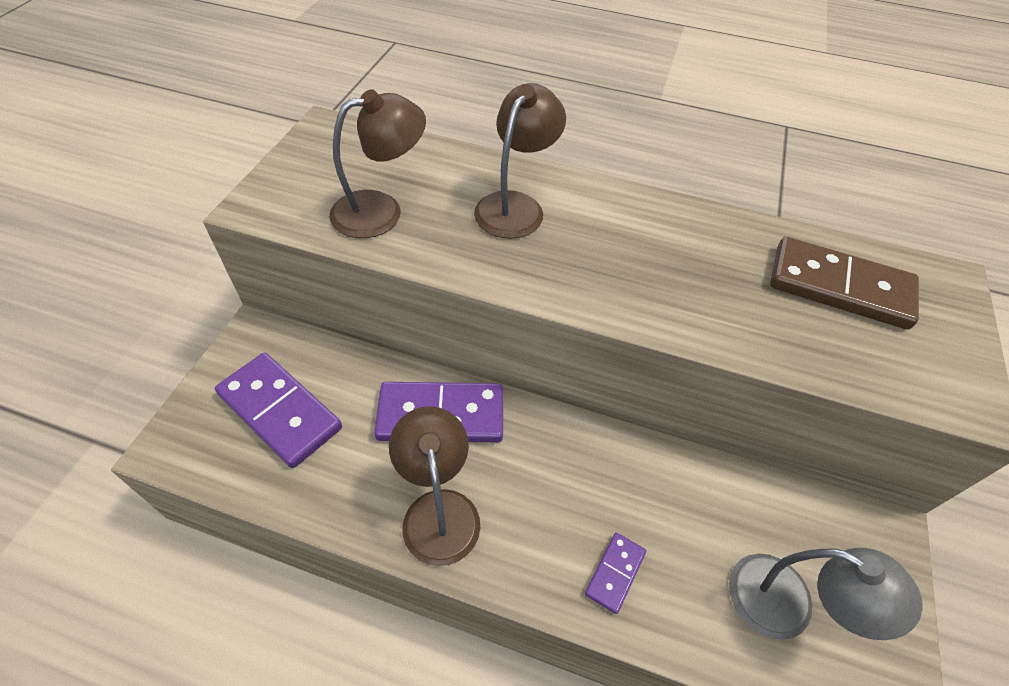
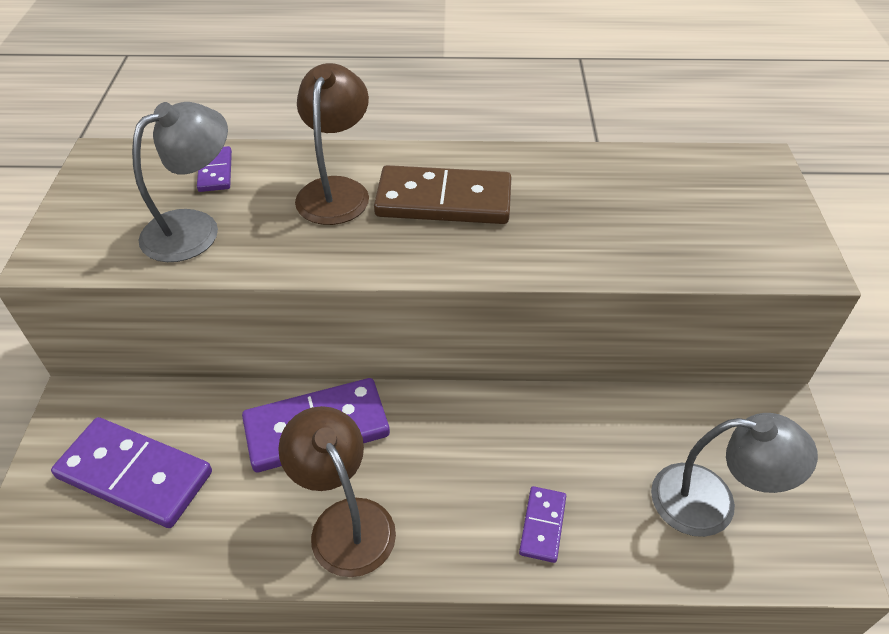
camera: 15 degrees left, 5 degrees down
(381, 211) = (195, 228): brown lamp -> grey lamp
(415, 162) = (215, 171): none -> purple domino
(839, 286) = (668, 192): brown domino -> brown domino (444, 200)

